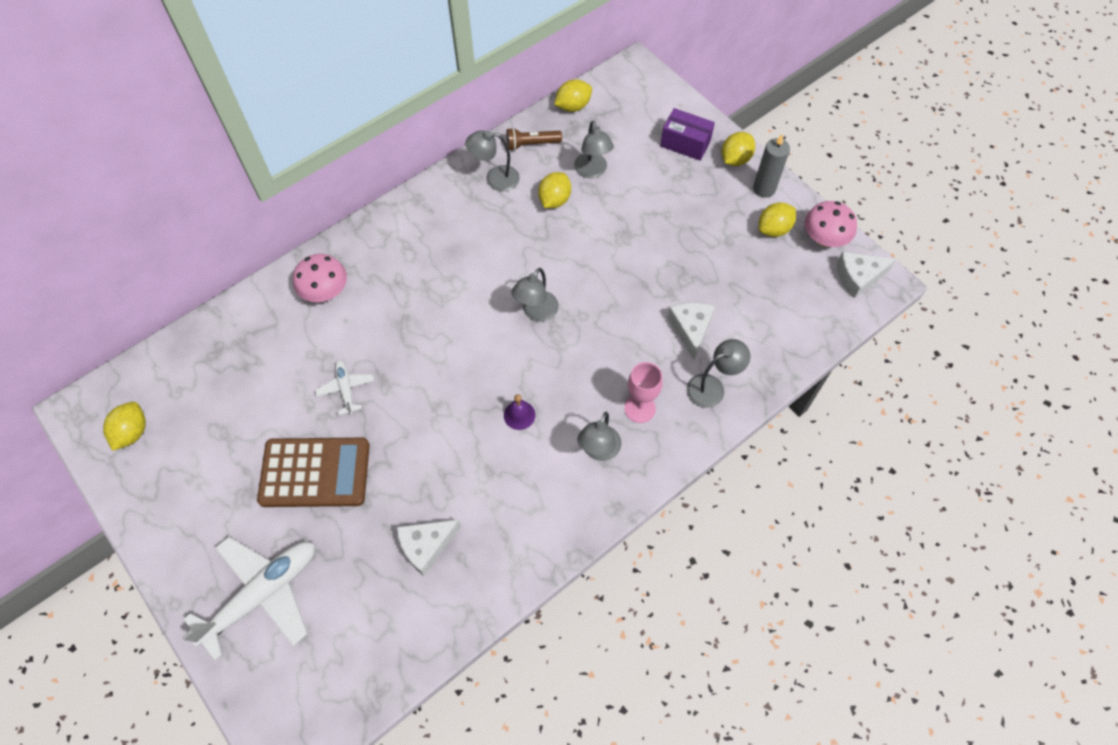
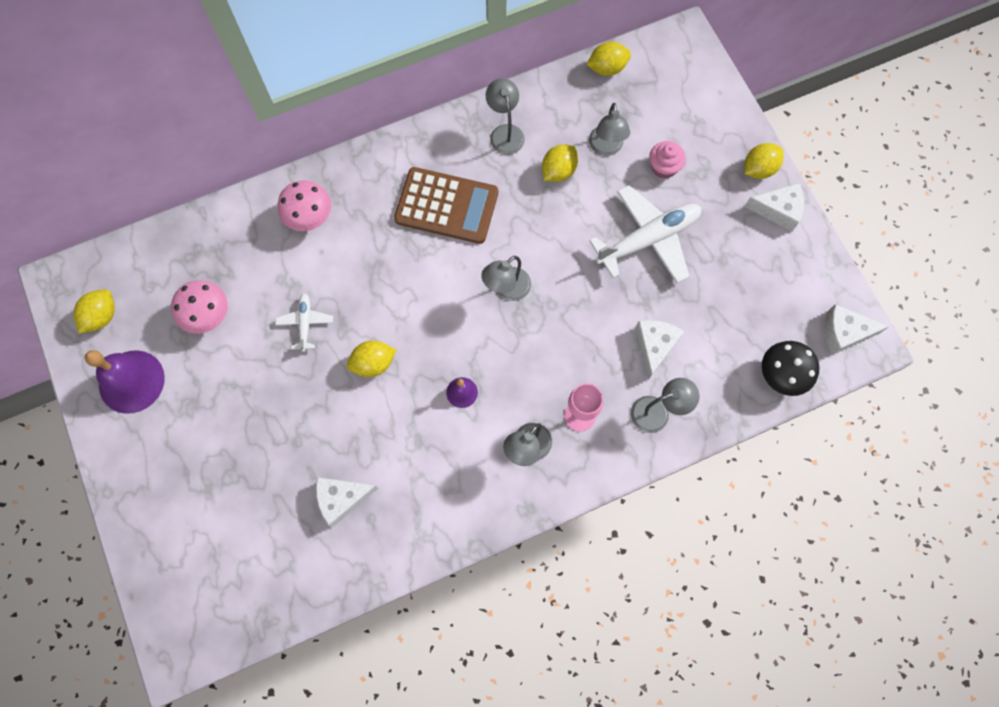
camera: 15 degrees right, 10 degrees up
(177, 487) = (131, 381): none -> purple bell
(262, 594) = (185, 504): white plane -> white plane (648, 239)
(315, 473) = (257, 400): brown calculator -> brown calculator (446, 206)
(495, 178) = (505, 132): grey lamp -> grey lamp turned 60 degrees clockwise
(531, 144) = (552, 102): brown flashlight -> none
(650, 176) = (663, 167): none -> pink cupcake
(685, 143) = (711, 138): purple box -> none
(764, 189) = (778, 210): grey candle -> white cheese
(773, 229) = (773, 258): yellow lemon -> yellow lemon (373, 363)
(815, 326) = (781, 375): none -> black mushroom
(824, 239) = (822, 282): pink mushroom -> pink mushroom (208, 315)

